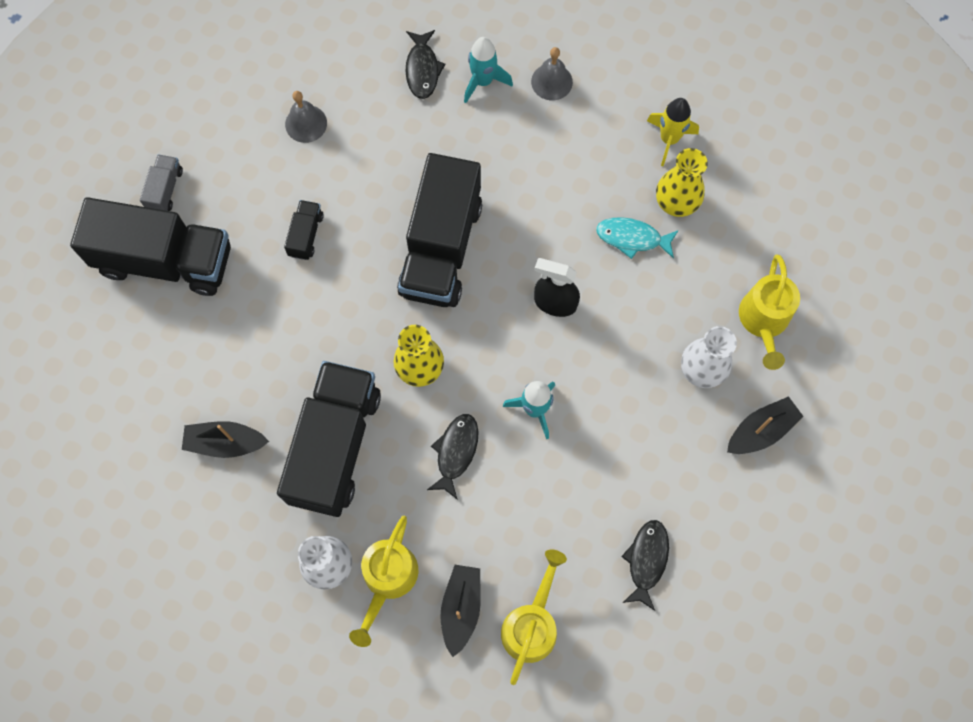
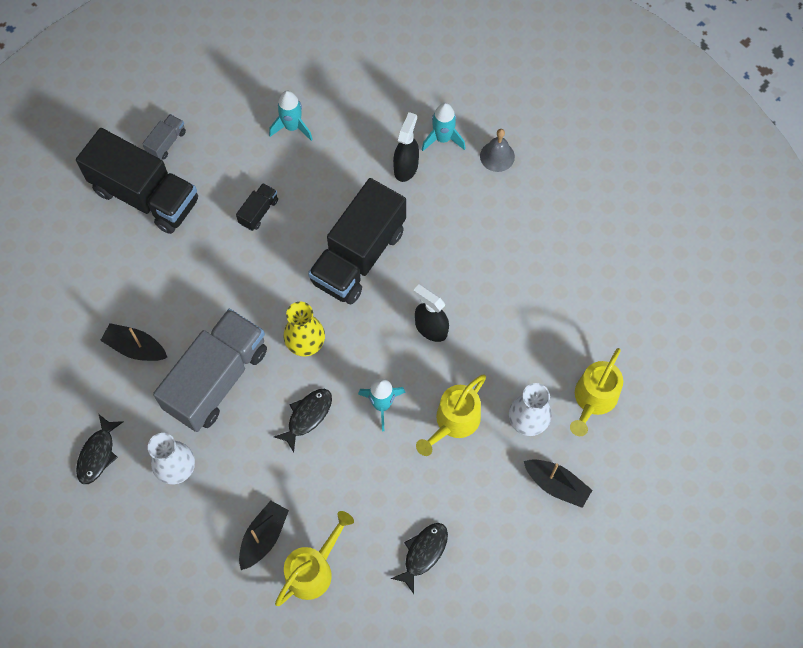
camera: 20 degrees right, 5 degrees down
(306, 123) = (292, 127): grey bell -> turquoise rocket
(335, 446) = (217, 379): black truck -> grey truck
(387, 581) = (216, 495): yellow watering can -> yellow watering can (453, 423)
(422, 69) = (399, 114): black fish -> black fish (97, 454)
(454, 128) = (406, 167): none -> black spray bottle
(632, 238) = (513, 298): turquoise fish -> none
(669, 139) = (573, 231): yellow rocket -> none
(676, 201) = (560, 282): yellow vase -> none
(761, 431) = (556, 485): black boat -> black boat turned 45 degrees clockwise

